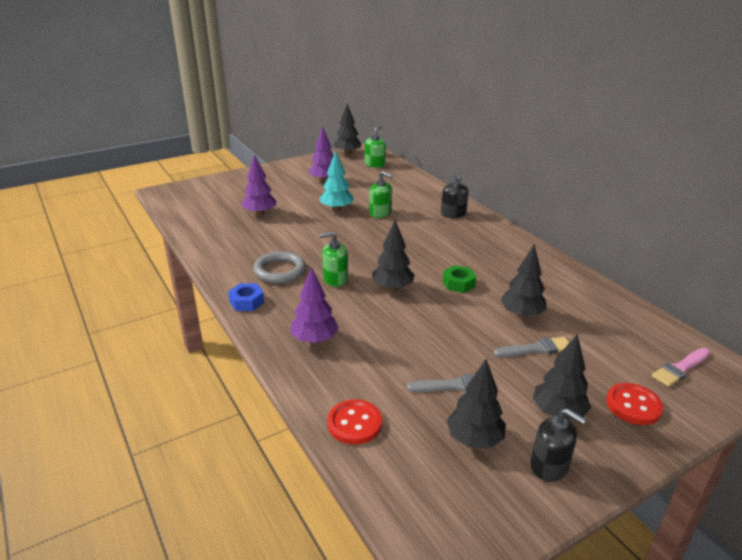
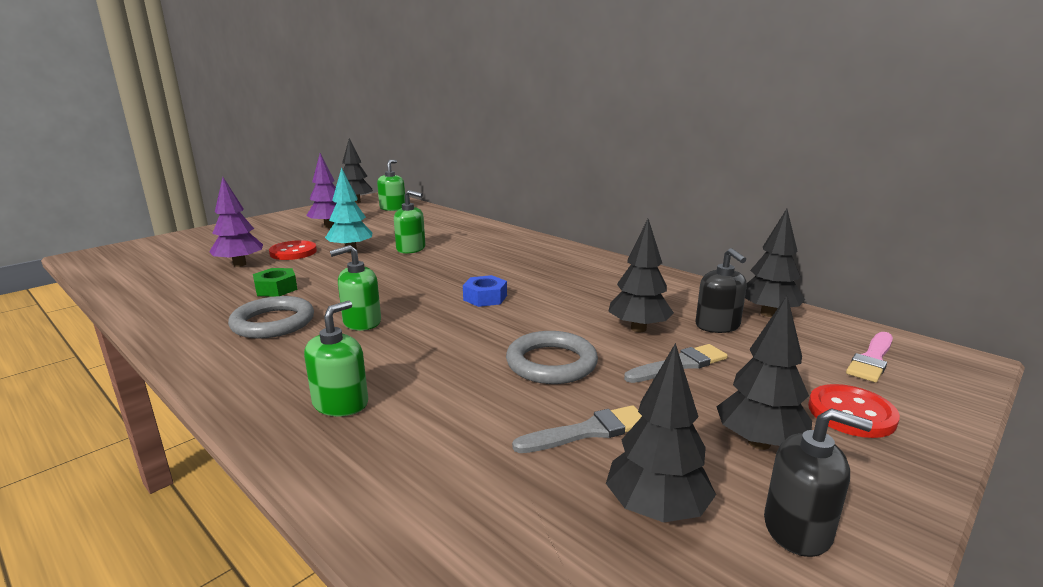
camera: 15 degrees left, 10 degrees down
(247, 302) = (217, 368): blue nut -> blue nut (485, 298)
(315, 340) = (340, 403): purple tree -> green soap dispenser
(354, 423) = (437, 525): red button -> red button (293, 252)
(392, 288) = (449, 322): black tree -> black tree (768, 314)
(450, 333) = (551, 363): none -> grey ring
(453, 214) = (504, 241): black soap dispenser -> black soap dispenser (717, 326)
(458, 284) = (539, 306): green nut -> green nut (276, 289)

